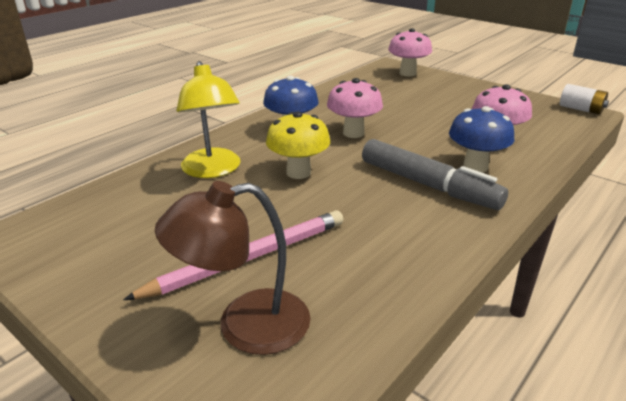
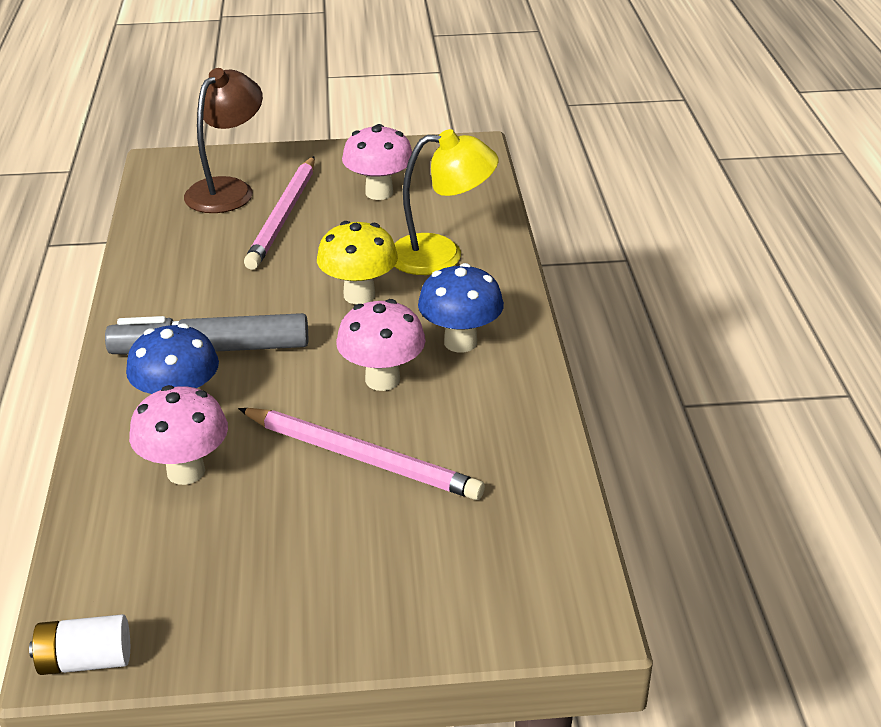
camera: 135 degrees right, 5 degrees up
(213, 170) = (441, 255): yellow lamp -> yellow lamp turned 150 degrees clockwise
(405, 115) = (361, 457): none -> pink pencil
(407, 73) = (505, 600): pink mushroom -> pink mushroom (379, 192)

